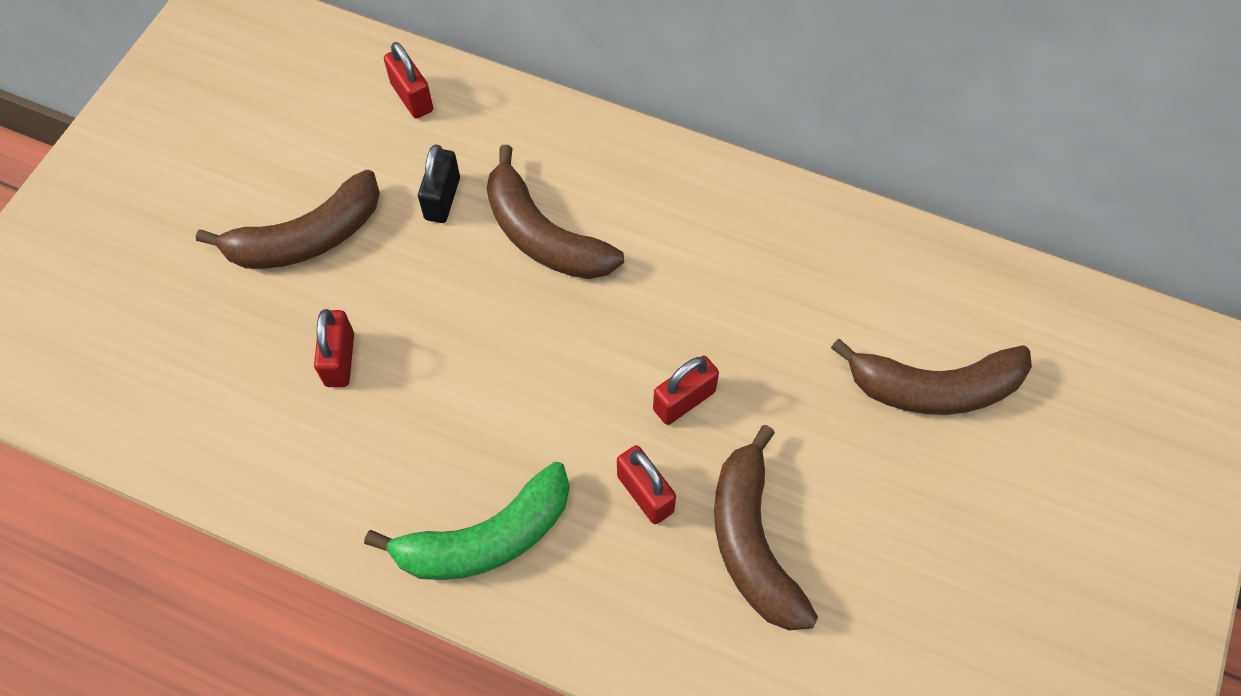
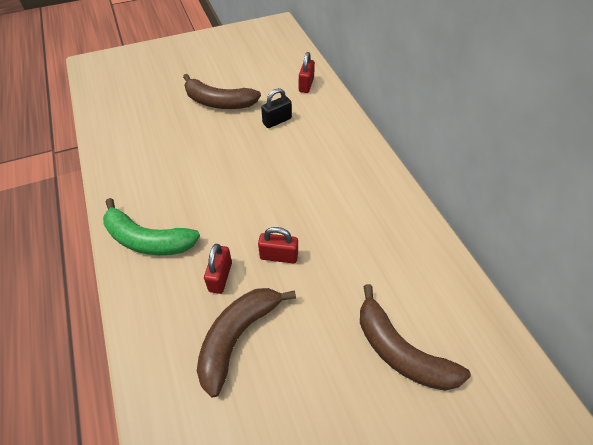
camera: 45 degrees right, 10 degrees down
(340, 359) = (181, 144): red padlock -> none
(543, 235) = (297, 157): brown banana -> none

